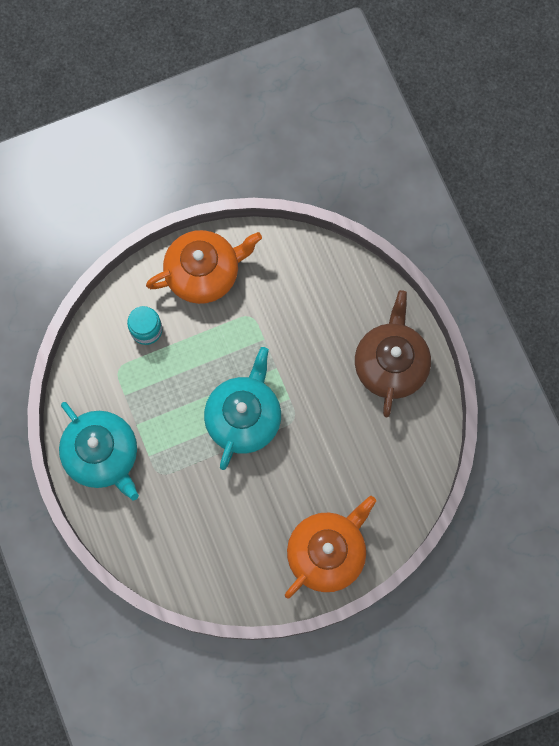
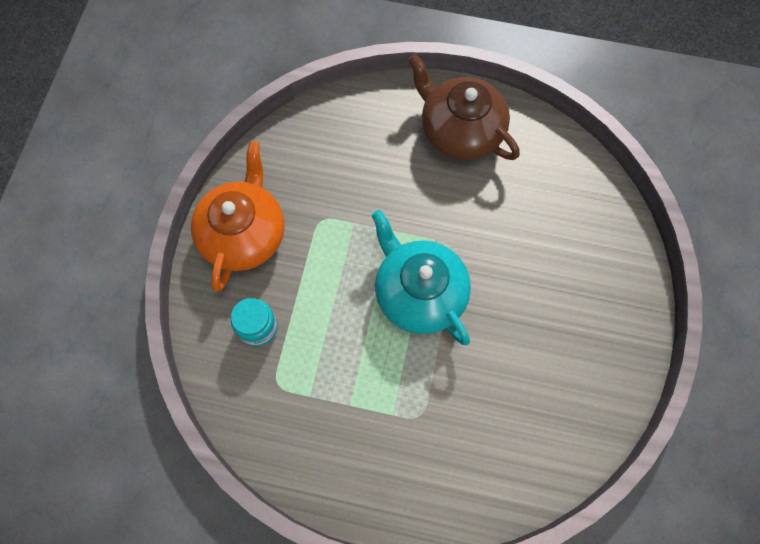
camera: 55 degrees left, 5 degrees down
(103, 455) = (358, 464): turquoise teapot -> none
(327, 552) = (609, 304): orange teapot -> none

